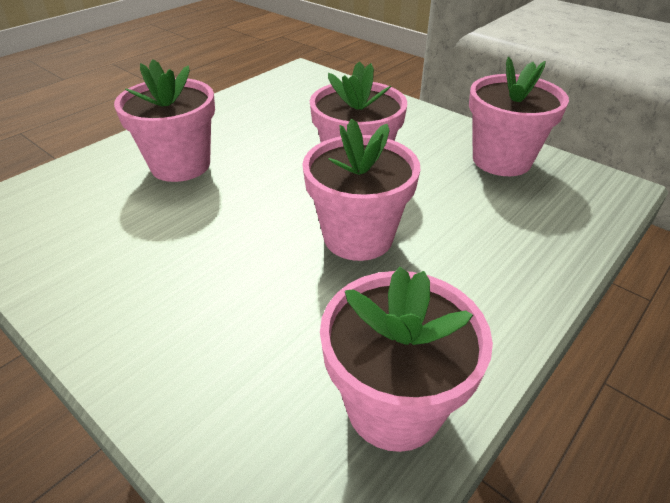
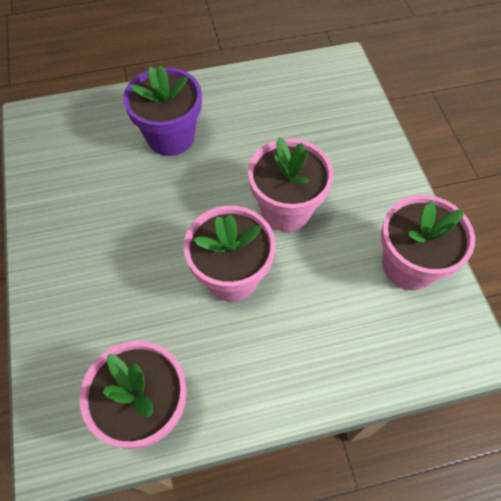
camera: 35 degrees right, 20 degrees up
(180, 165) = (171, 137): pink flower pot -> purple flower pot

